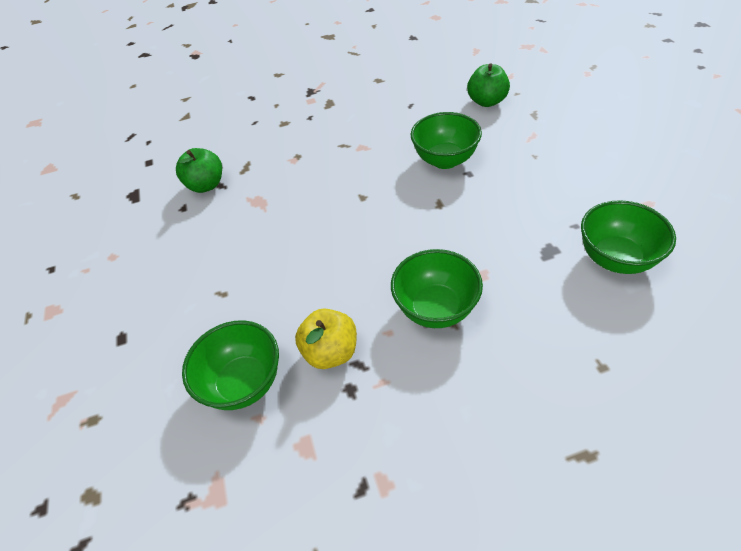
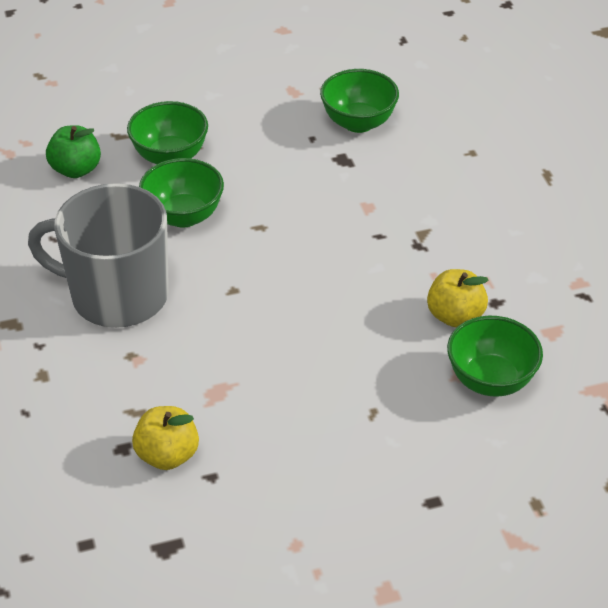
camera: 95 degrees left, 5 degrees down
(206, 185) = (167, 455): green apple -> yellow apple
(355, 141) = (117, 295): none -> grey mug
(436, 309) = (407, 241): green bowl -> green bowl (170, 157)

